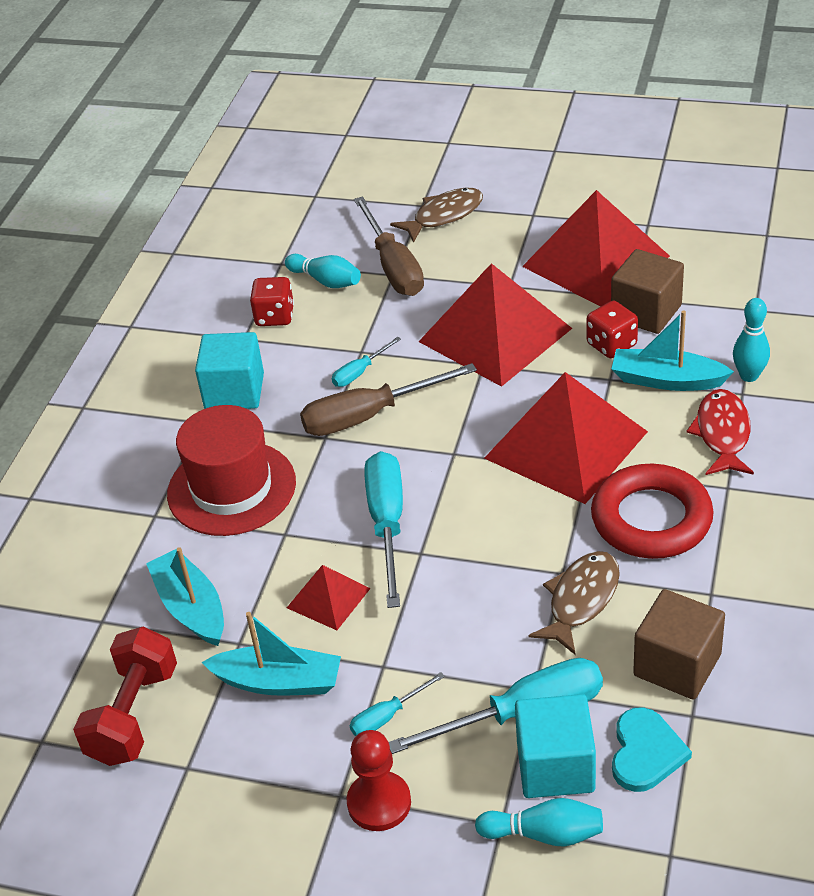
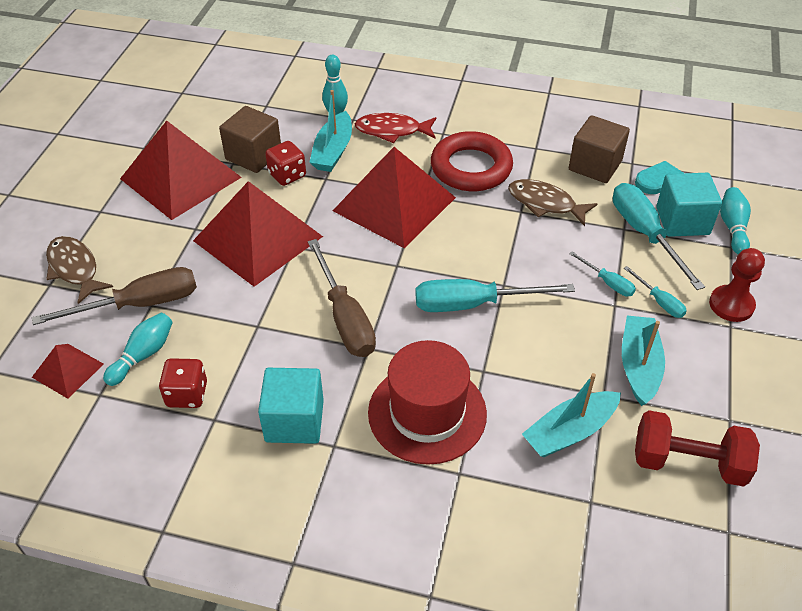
camera: 95 degrees left, 5 degrees up
(328, 598) = (552, 338): red pyramid -> red pyramid (68, 370)
(360, 372) = (286, 326): turquoise screwdriver -> turquoise screwdriver (608, 282)

